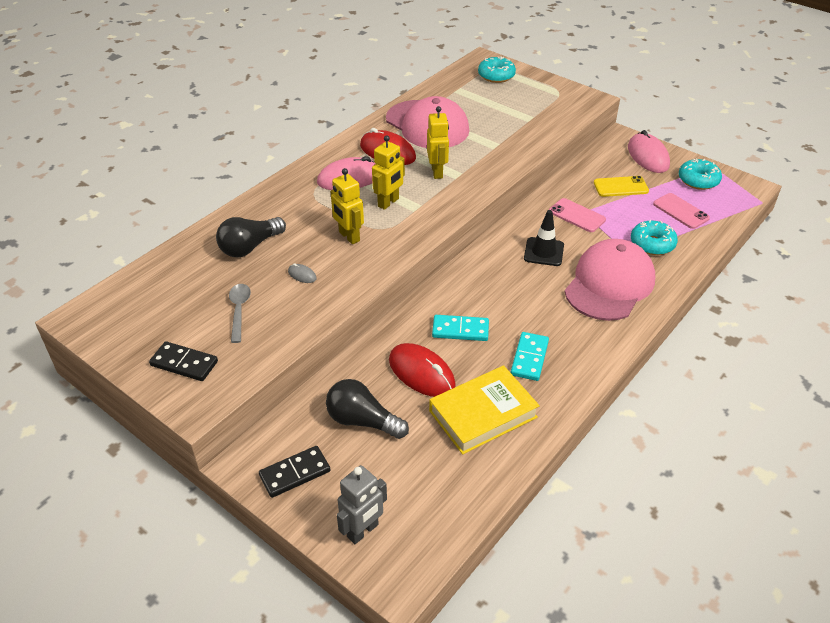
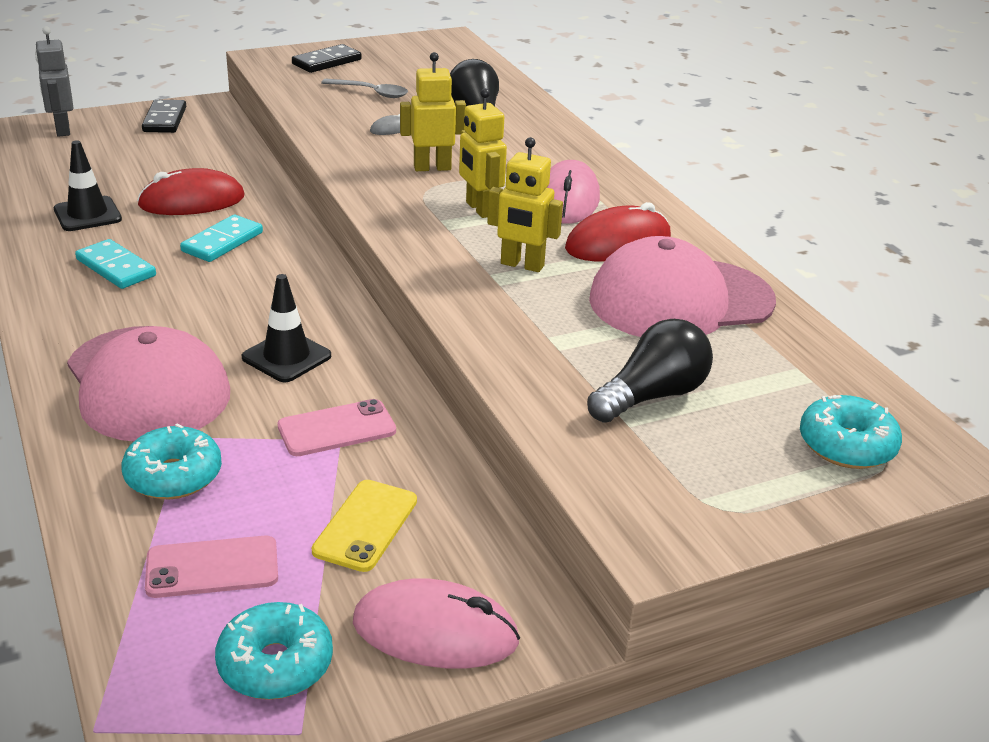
camera: 115 degrees right, 10 degrees down
(362, 421) = (176, 158): black light bulb -> black light bulb (651, 396)
(483, 414) = (87, 214): yellow book -> black traffic cone

